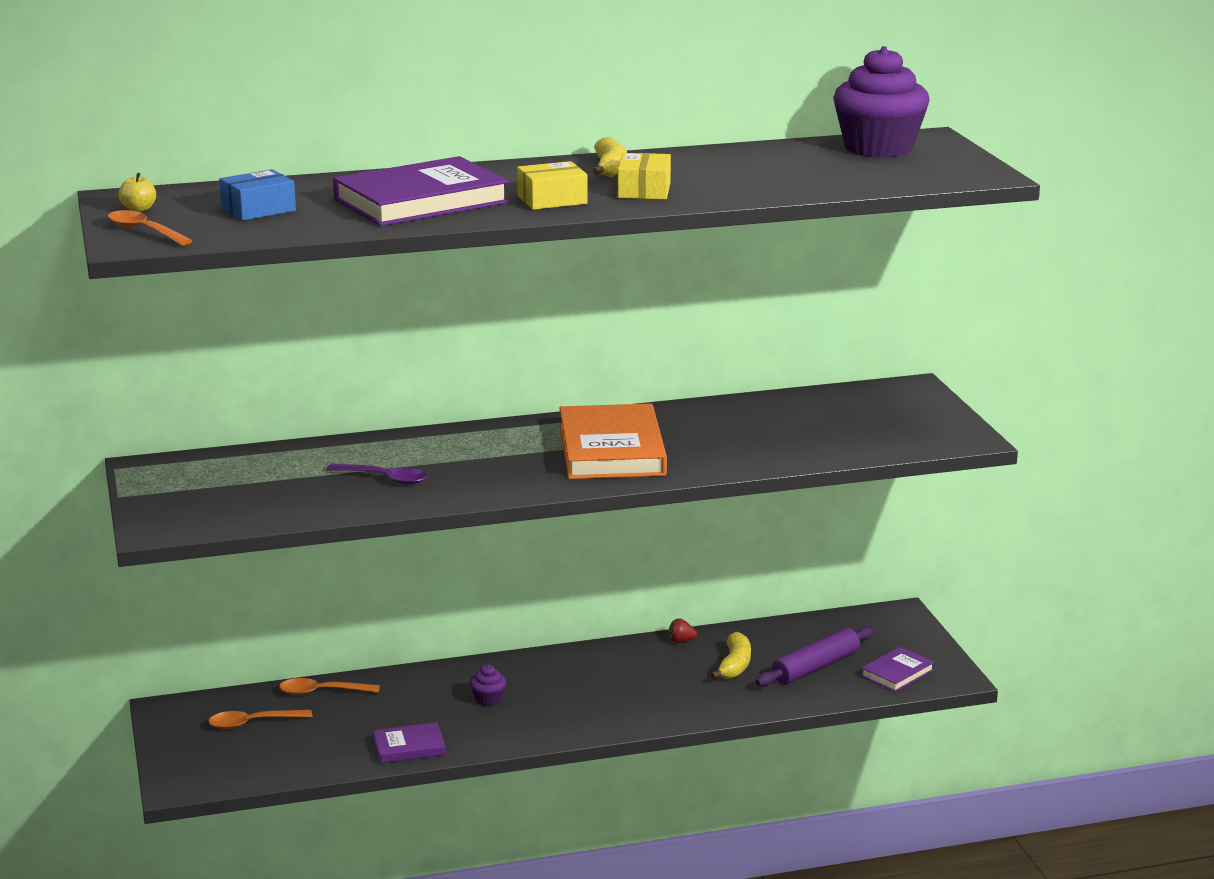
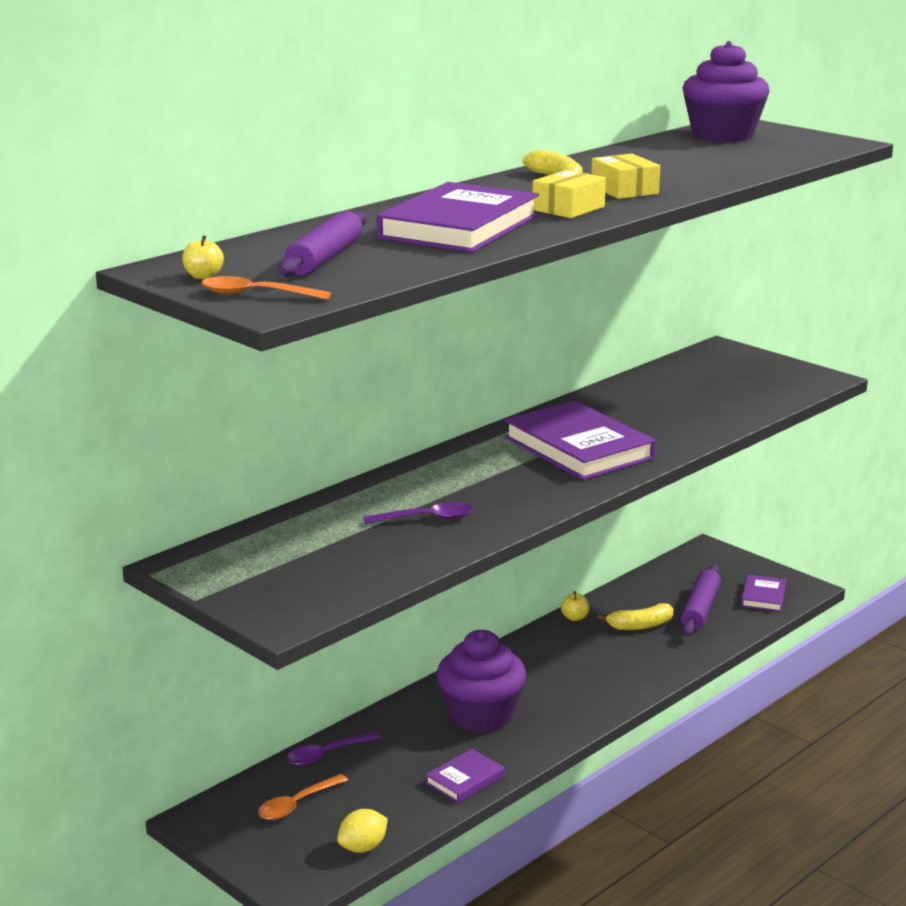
camera: 30 degrees left, 0 degrees up
(258, 209) = (325, 257): blue box -> purple rolling pin
(264, 772) = (363, 847): none -> yellow lemon
(322, 692) = (327, 755): orange spoon -> purple spoon
(488, 699) = (481, 715): purple cupcake -> purple cupcake, size x2.49
(612, 450) = (579, 448): orange book -> purple book
(681, 641) = (574, 618): red strawberry -> yellow apple
(734, 665) = (640, 626): yellow banana -> yellow banana turned 90 degrees clockwise

